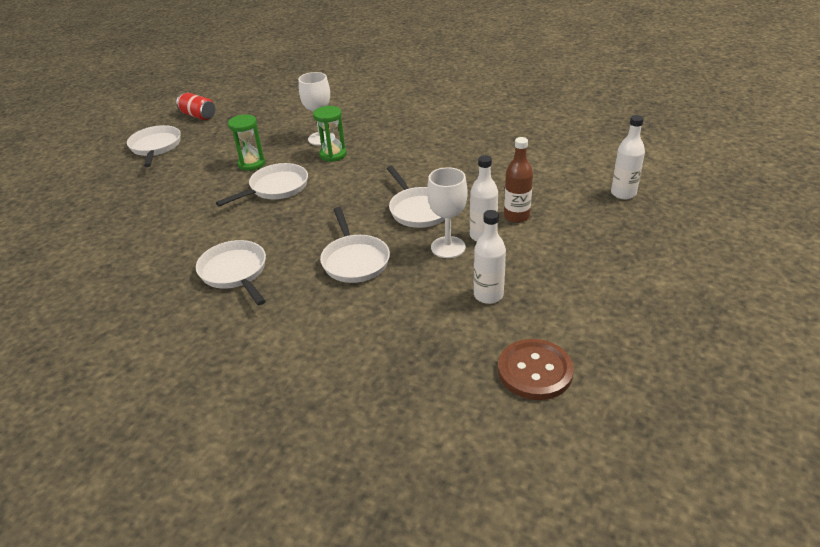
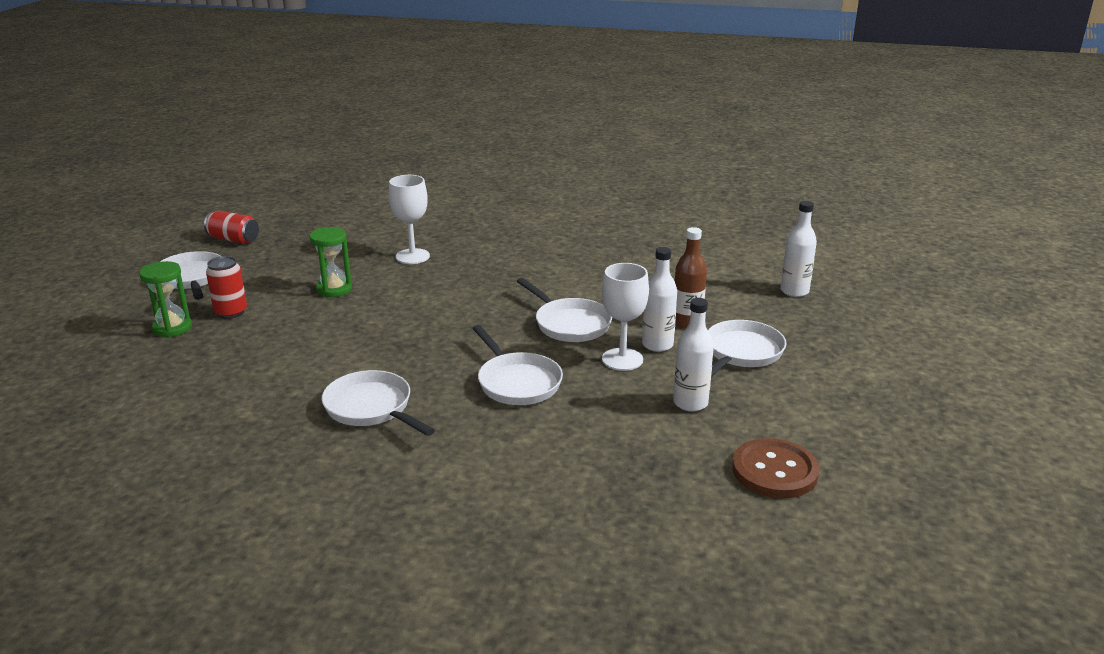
camera: 15 degrees left, 10 degrees down
(170, 178) = (231, 312): none -> red can
(276, 188) = (380, 313): white pan -> white pan (741, 353)
(333, 155) = (436, 273): green hourglass -> green hourglass (172, 328)

